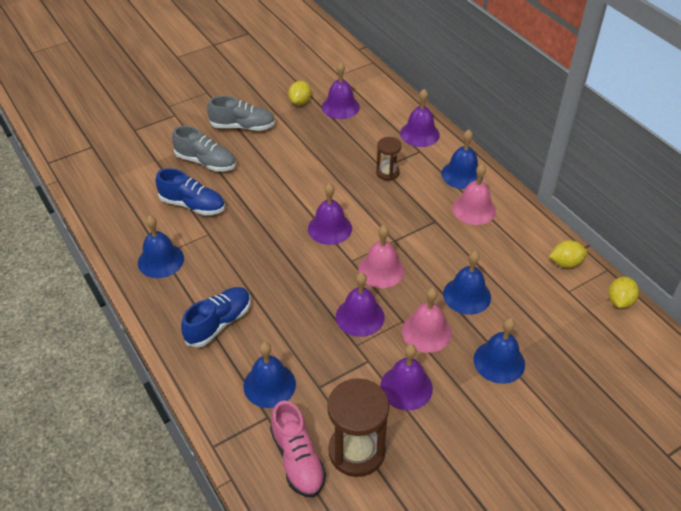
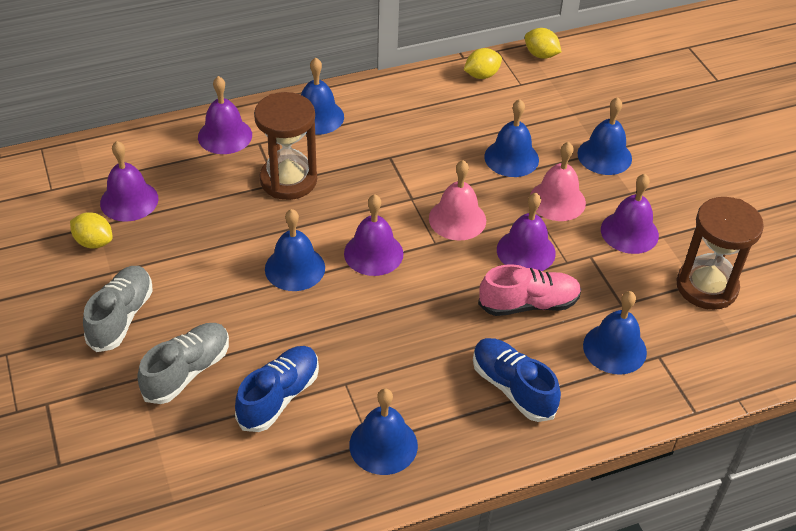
camera: 80 degrees left, 0 degrees up
(297, 459) = (715, 337): pink shoe -> pink shoe (528, 304)
(304, 191) = (295, 268): none -> blue bell
(387, 172) = (288, 180): brown hourglass -> brown hourglass, size x1.80
(474, 209) = (380, 121): pink bell -> none
(565, 263) = (481, 75): yellow lemon -> yellow lemon turned 60 degrees clockwise

